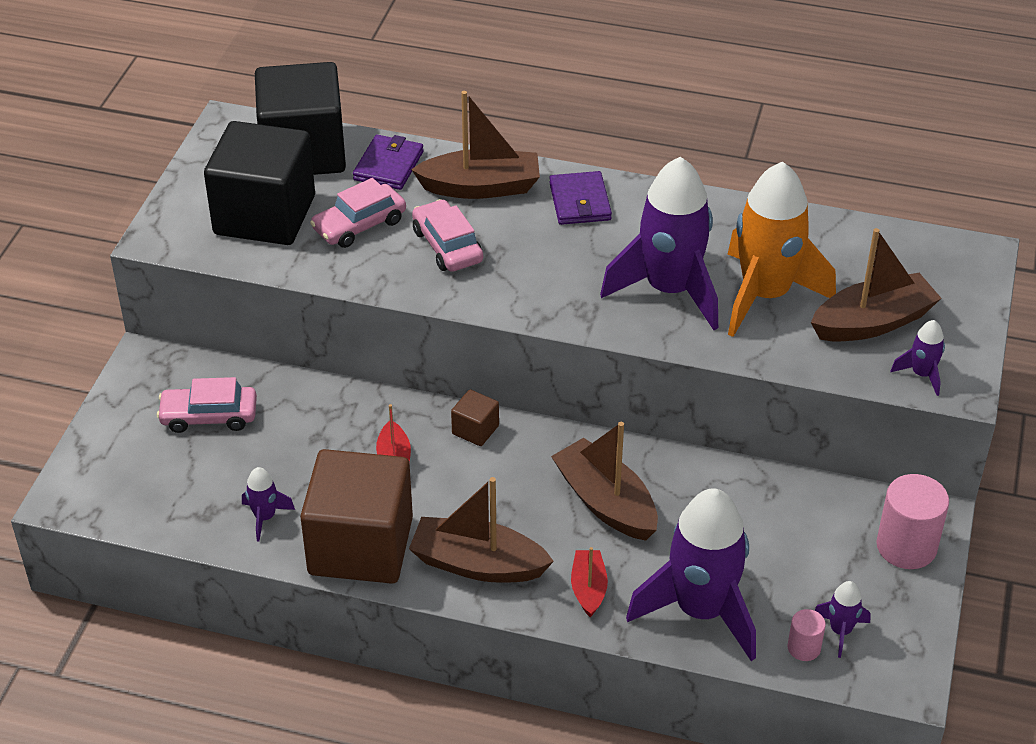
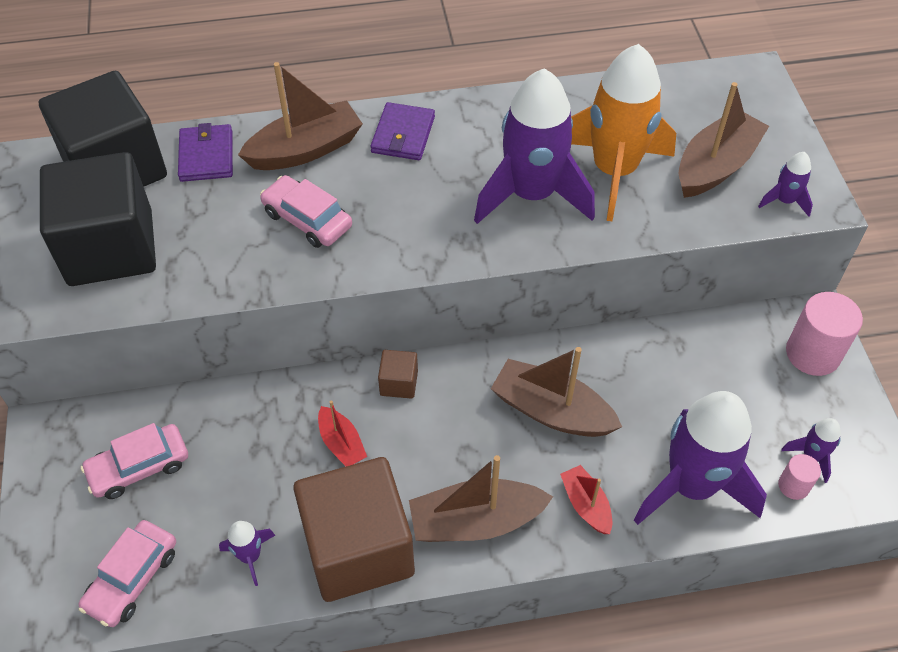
camera: 25 degrees left, 10 degrees up
(359, 225) = (211, 226): pink car -> pink car (132, 578)
(580, 202) = (403, 135): purple wallet -> purple wallet turned 45 degrees clockwise

